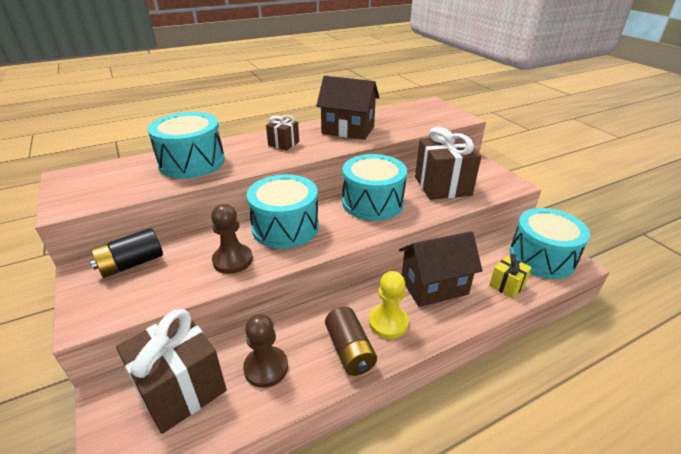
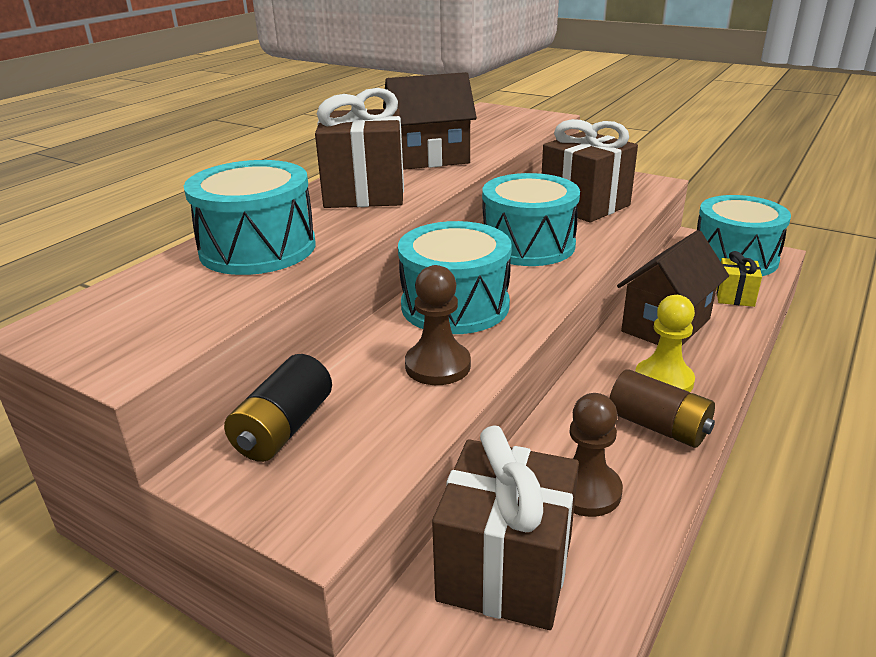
camera: 30 degrees left, 5 degrees down
(283, 143) = (365, 193): brown gift -> brown gift, size x2.02

